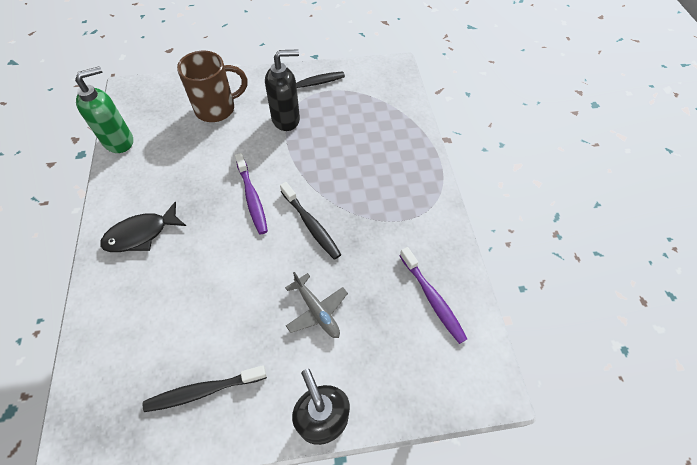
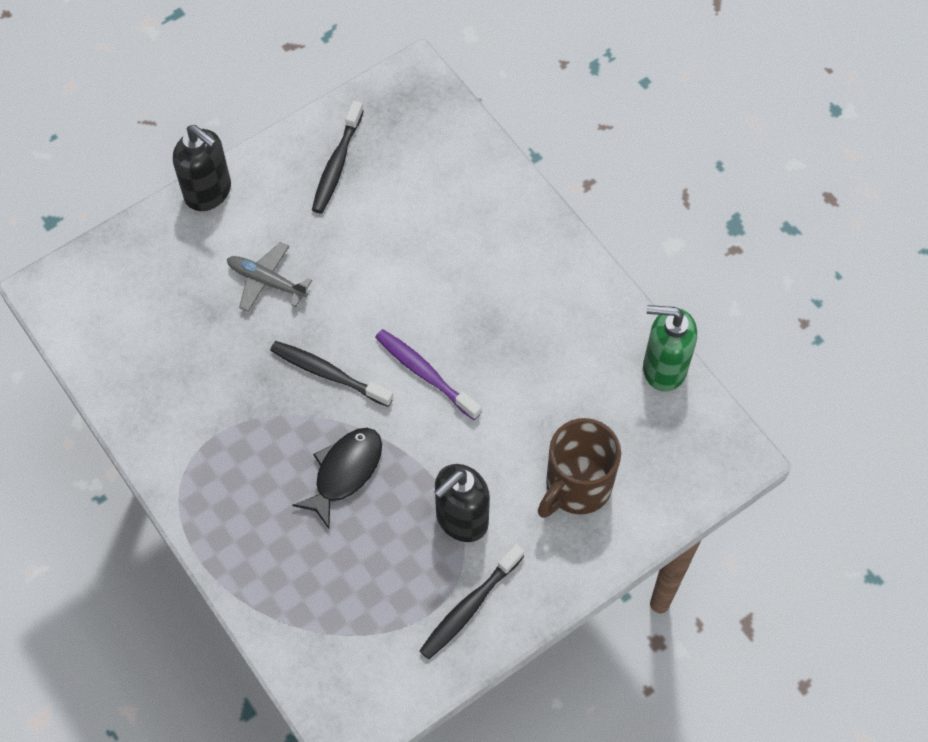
camera: 155 degrees right, 5 degrees up
(119, 141) = (664, 368): green soap dispenser -> green soap dispenser turned 75 degrees clockwise
(141, 234) = (523, 268): black fish -> black fish (345, 472)
(203, 390) = (337, 164): black toothbrush -> black toothbrush turned 150 degrees clockwise
(432, 299) = (141, 352): purple toothbrush -> none

